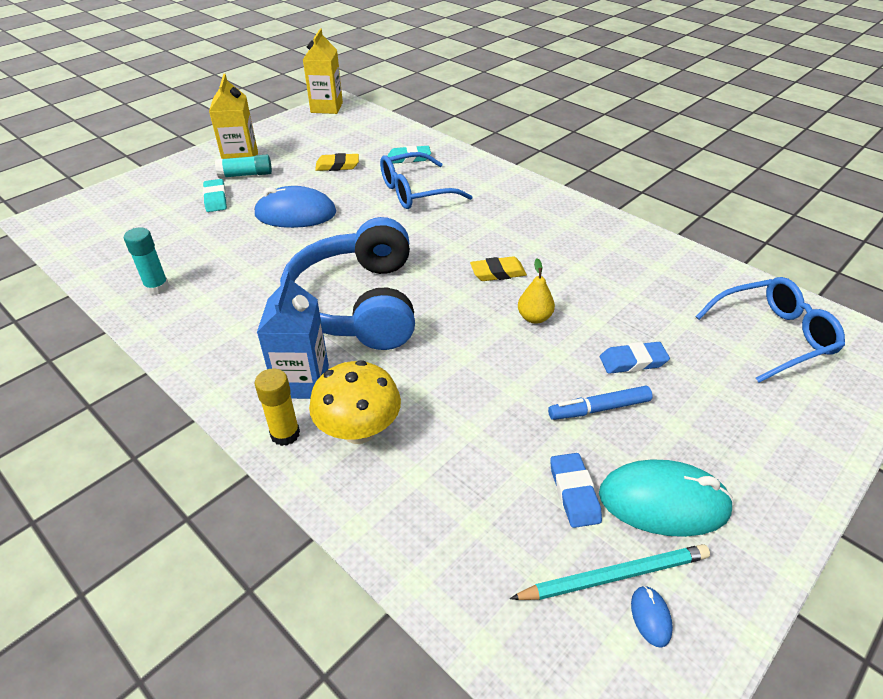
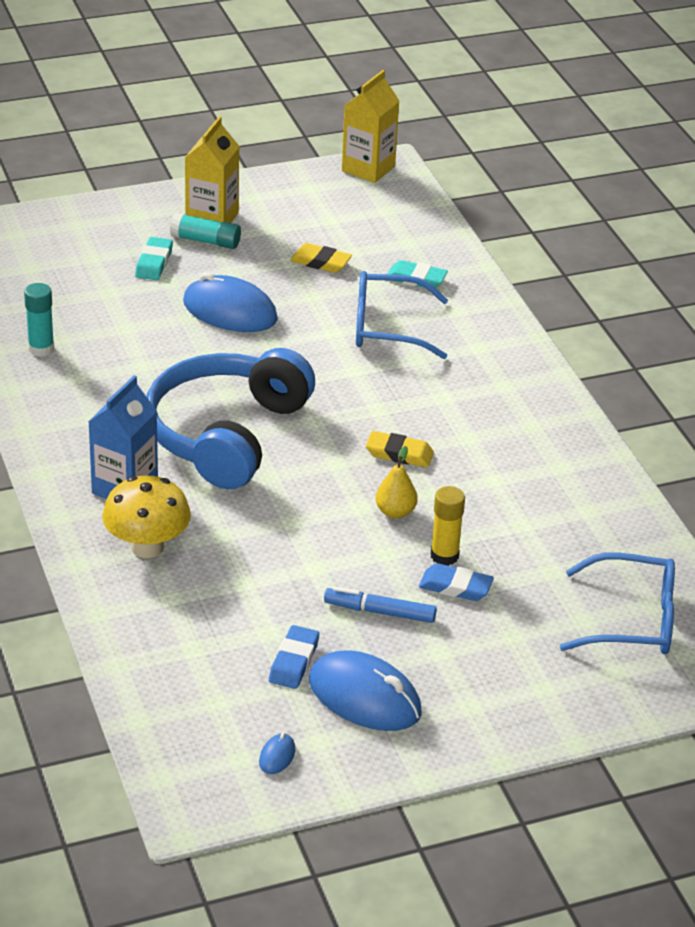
camera: 25 degrees right, 5 degrees down
(285, 434) = (82, 526): yellow glue stick -> yellow glue stick (444, 556)
(614, 575) = (273, 723): turquoise pencil -> none
(663, 502) = (364, 697): turquoise mouse -> blue mouse

